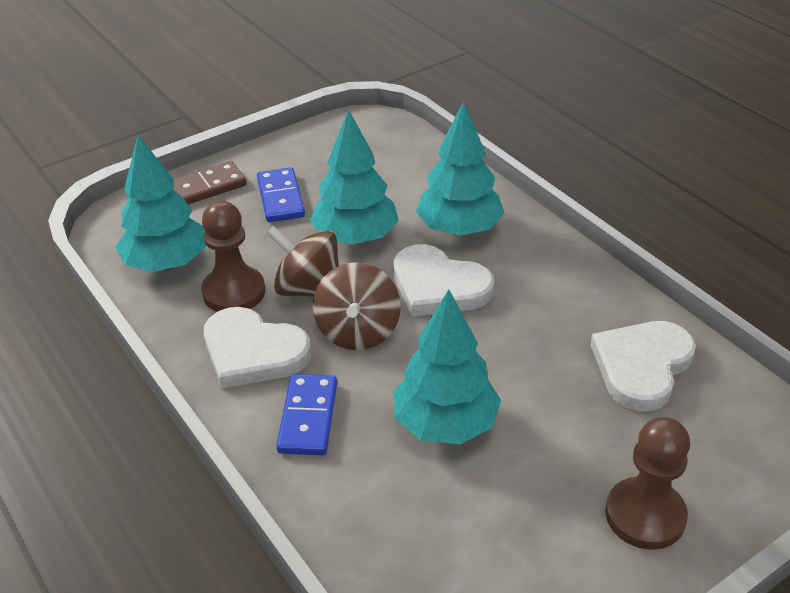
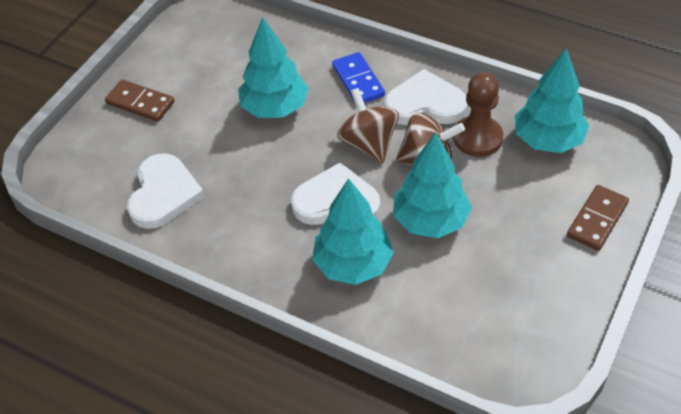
camera: 155 degrees right, 10 degrees up
(281, 198) = (525, 235): blue domino -> none
(645, 515) = (140, 103): brown pawn -> brown domino

